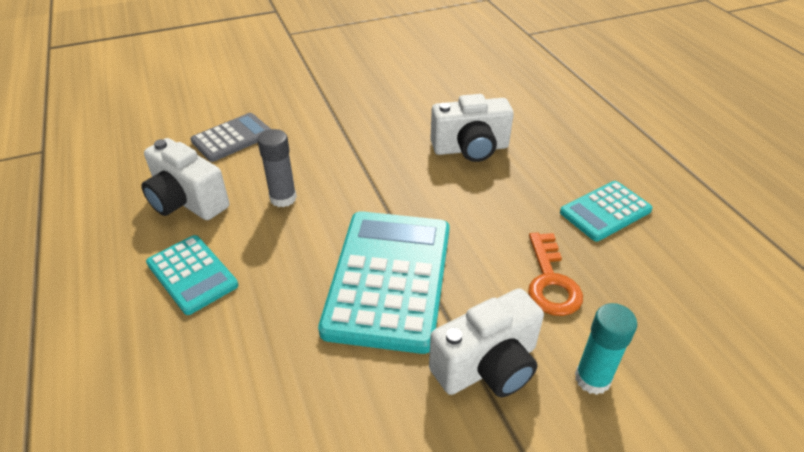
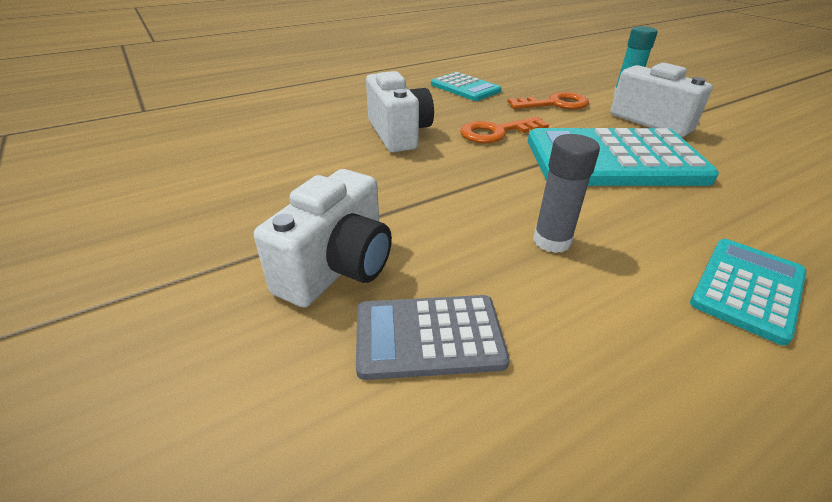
camera: 100 degrees left, 5 degrees down
(187, 201) = (630, 345): white camera -> white camera (338, 267)
(232, 138) = (428, 336): grey calculator -> grey calculator turned 45 degrees counterclockwise
(466, 210) = (496, 132): none -> orange key

